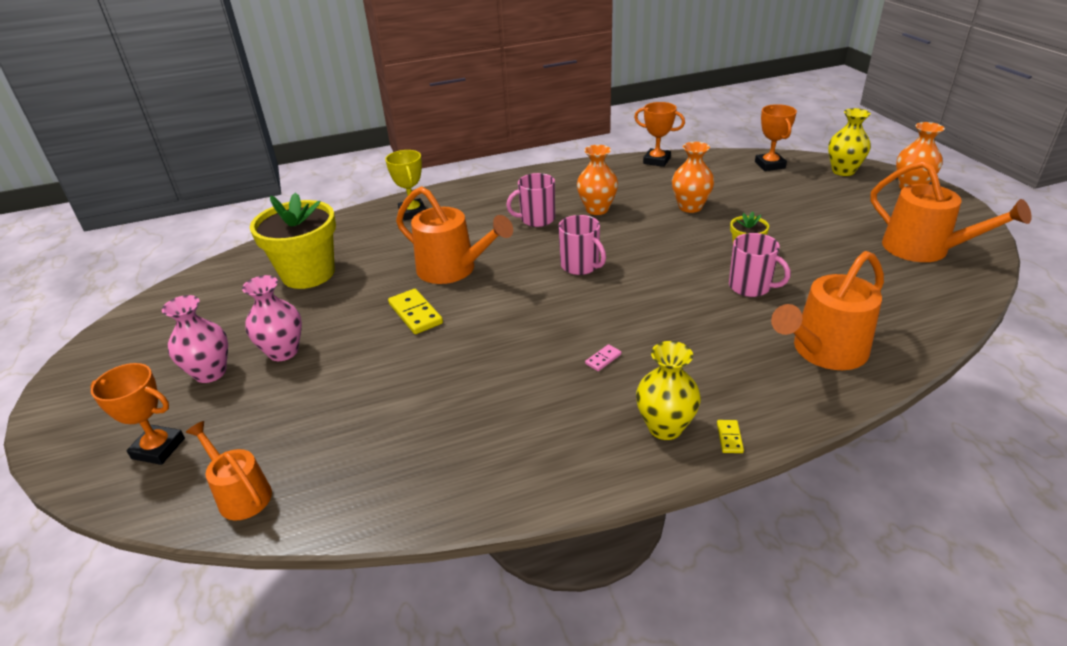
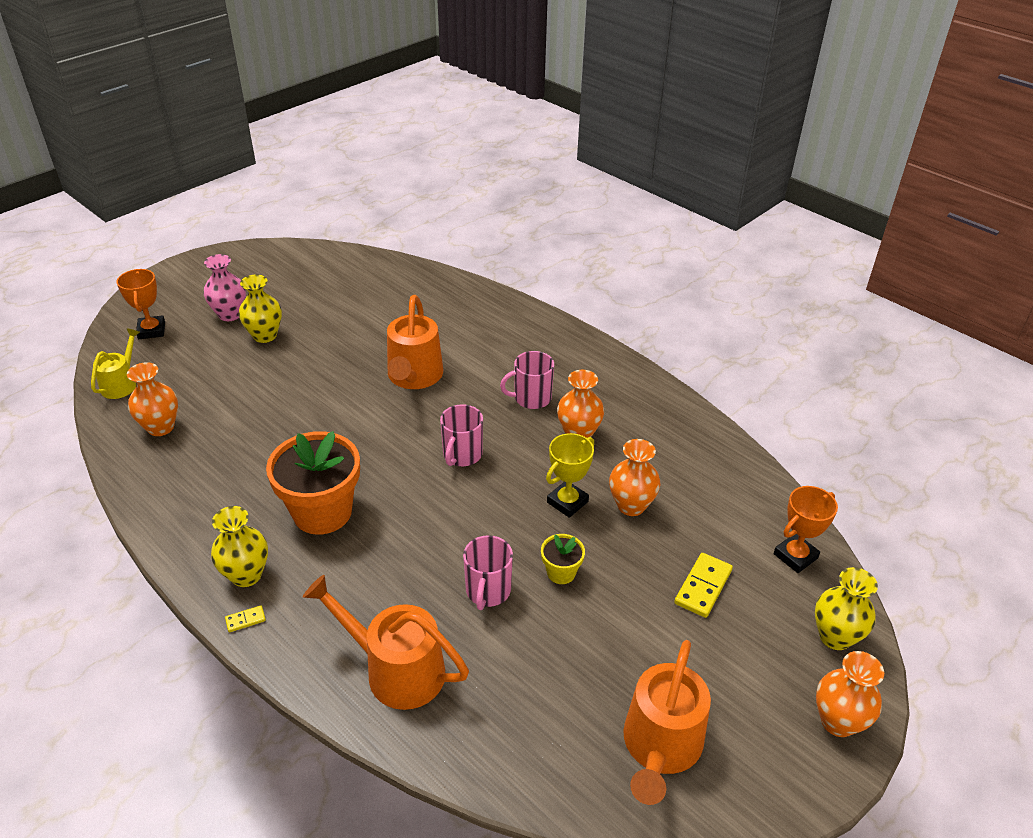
camera: 60 degrees right, 5 degrees up
(241, 494) = (121, 383): orange watering can -> yellow watering can
(283, 352) = (265, 335): pink vase -> yellow vase
(308, 274) = (368, 302): yellow flower pot -> none
(368, 465) = (161, 427): none -> orange vase
(412, 213) = (495, 317): yellow trophy -> yellow trophy (567, 502)
(415, 314) = (339, 381): yellow domino -> yellow domino (703, 587)
(536, 219) = (531, 398): pink mug -> pink mug turned 60 degrees counterclockwise
(603, 359) = (322, 512): pink domino -> orange flower pot
(656, 161) = (728, 450): orange trophy -> none

